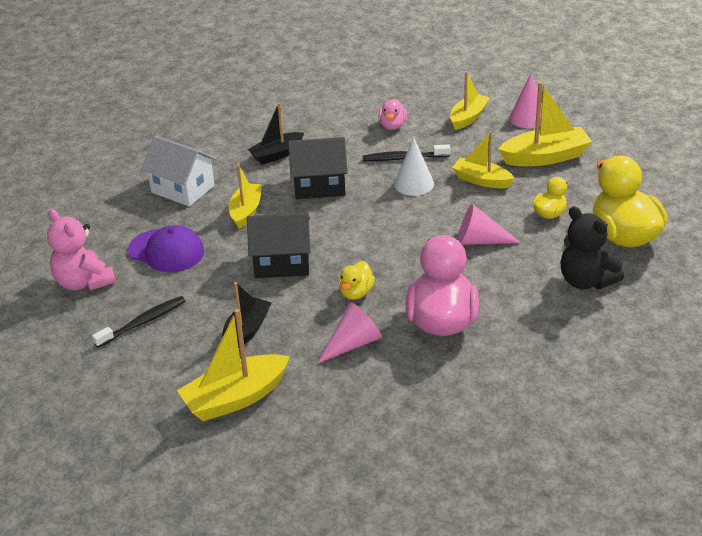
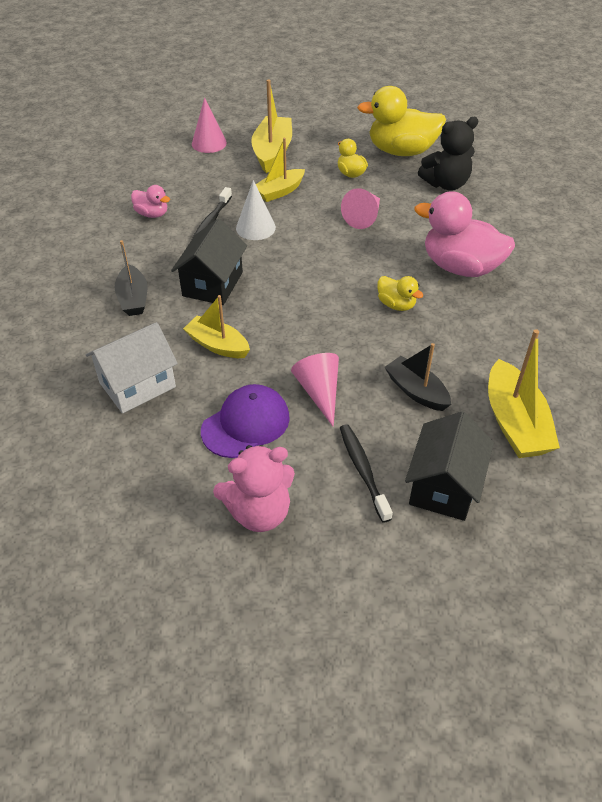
camera: 70 degrees left, 10 degrees up
(282, 263) = (322, 340): black house -> black house (444, 486)
(353, 344) = (467, 325): pink cone -> pink cone (319, 392)
(468, 117) = (179, 171): yellow boat -> none

